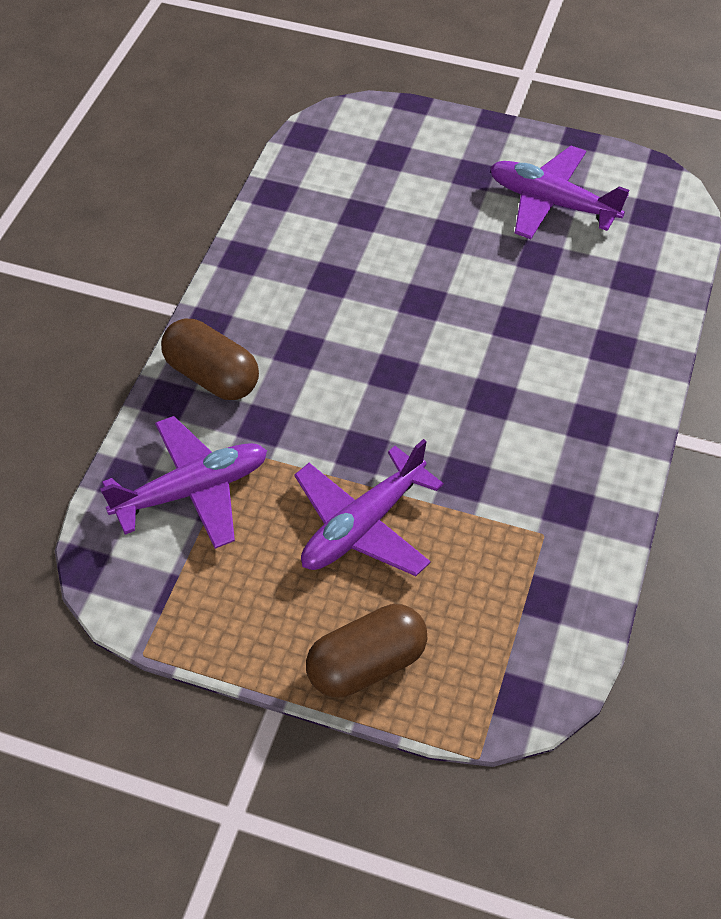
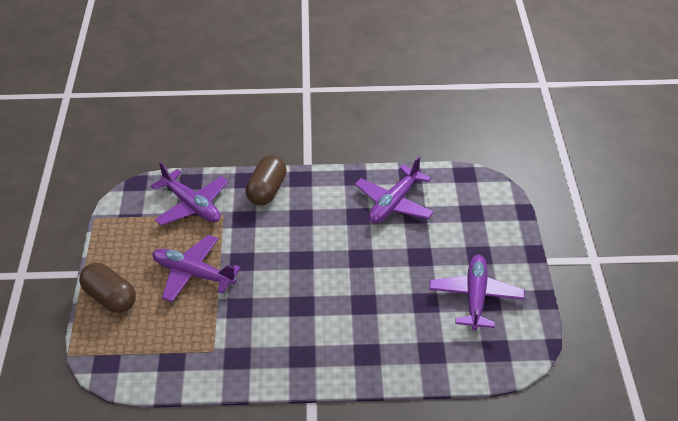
camera: 70 degrees right, 10 degrees down
(326, 229) = (394, 203): none -> purple plane

